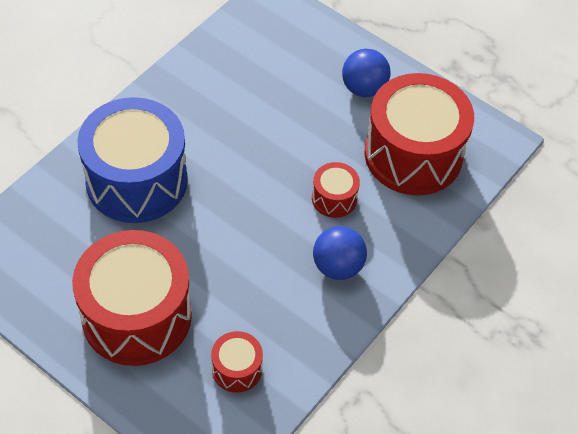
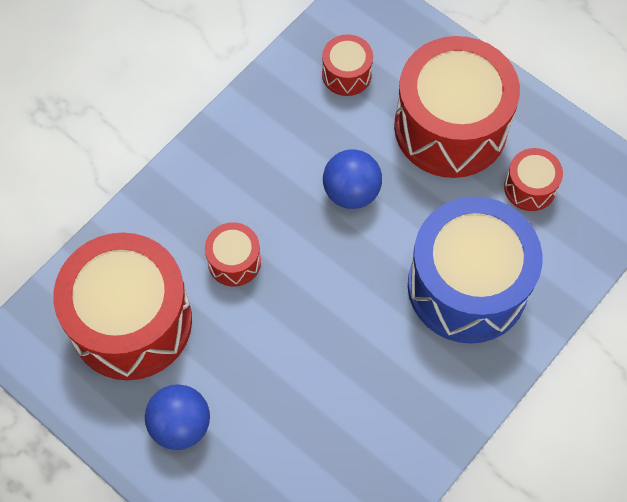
camera: 175 degrees left, 10 degrees up
(69, 260) = (530, 187): none -> red drum
(337, 266) = (237, 179): blue ball -> blue ball (351, 192)

